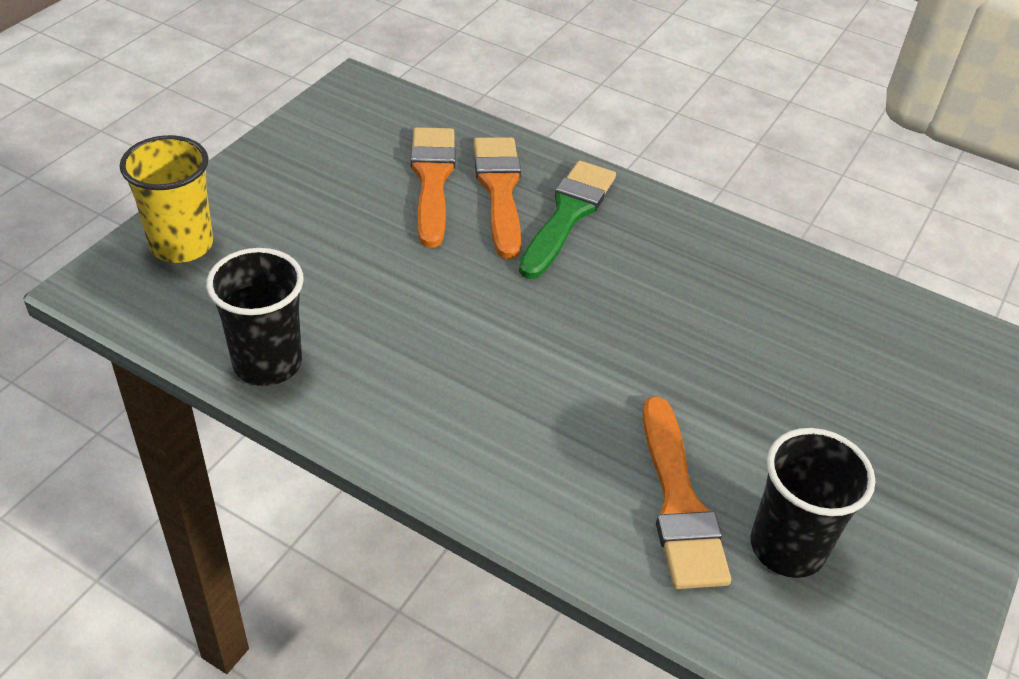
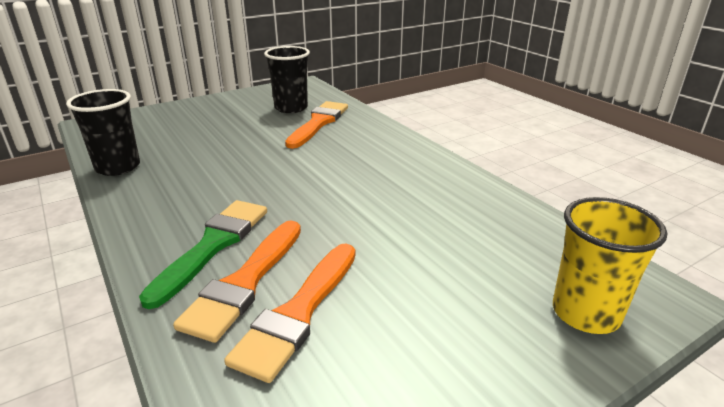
camera: 150 degrees left, 15 degrees down
(267, 363) = (508, 209): black cup -> black cup (118, 167)
(568, 215) = (213, 245): green brush -> green brush turned 150 degrees clockwise

